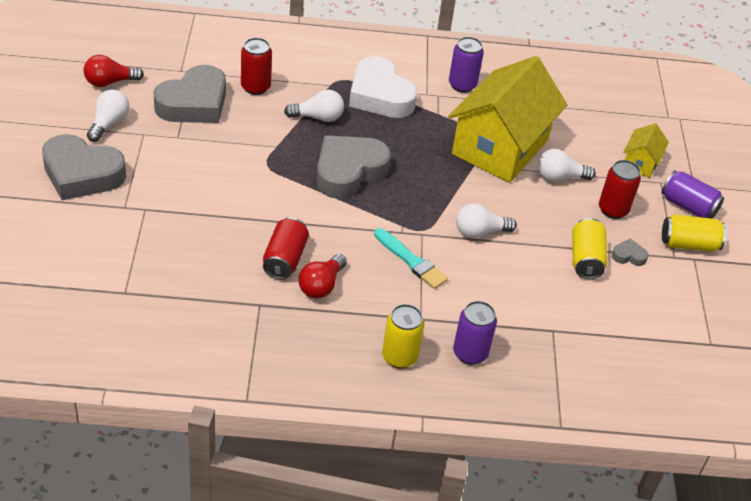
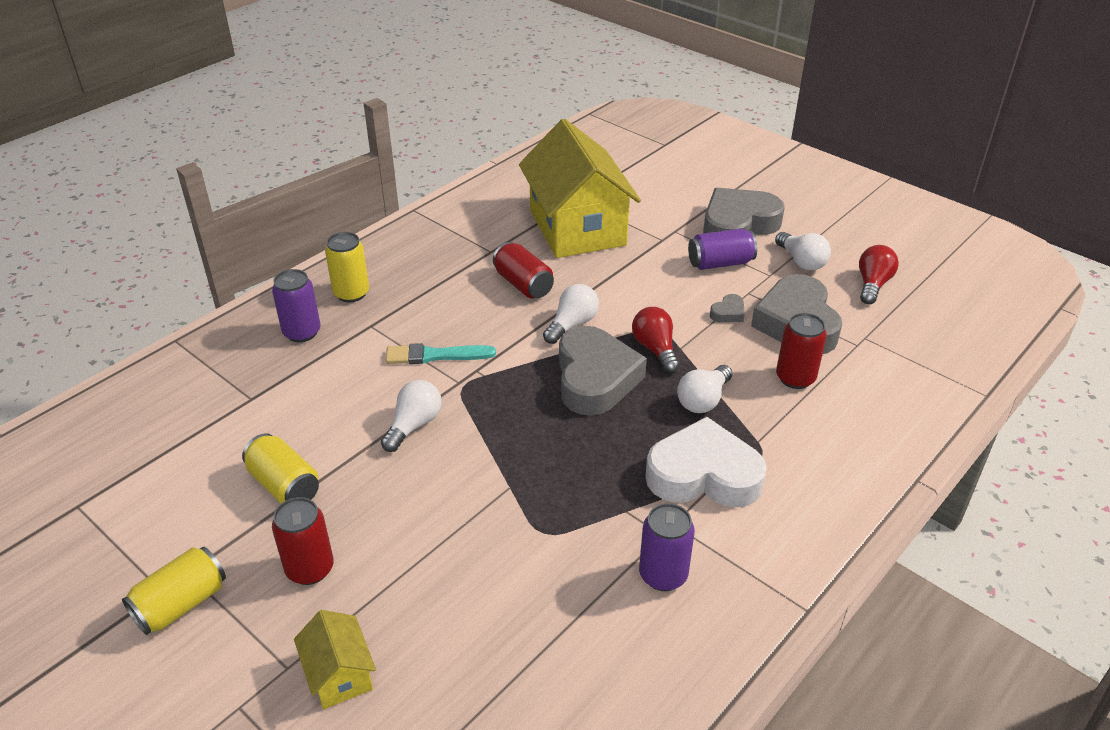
camera: 135 degrees right, 5 degrees down
(321, 286) = (471, 290): red light bulb -> red light bulb (655, 349)
(500, 147) = (514, 532): yellow house -> yellow house (577, 227)
(559, 177) = (410, 555): white light bulb -> white light bulb (572, 324)
(628, 256) = (242, 527): grey heart -> grey heart (728, 313)
(688, 206) = (221, 662): purple can -> purple can (720, 263)

